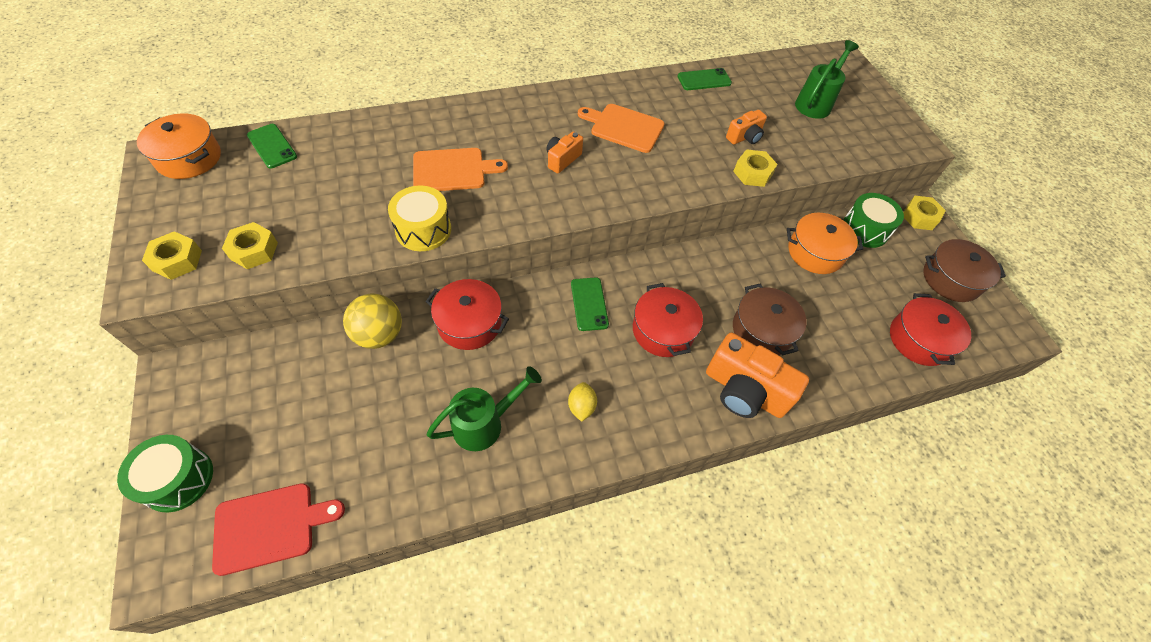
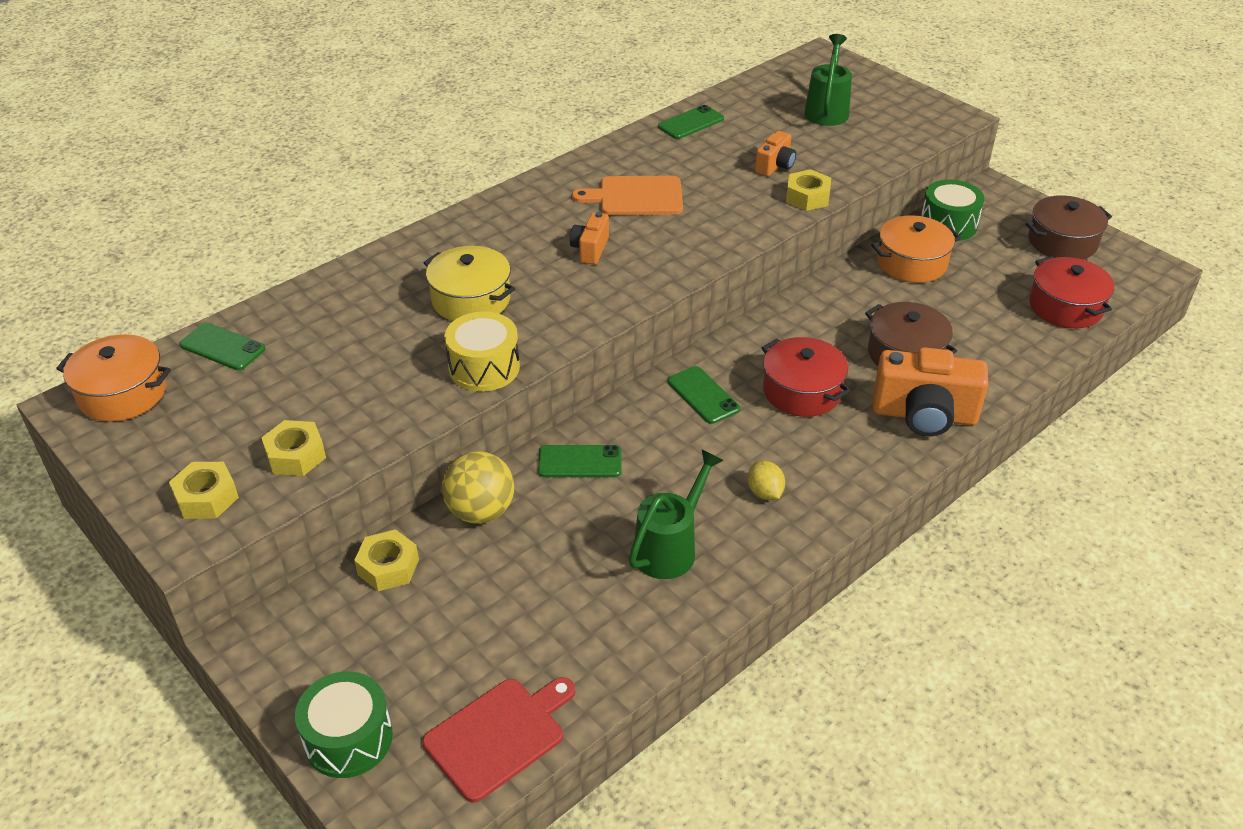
camera: 20 degrees left, 15 degrees down
(453, 170) = (471, 299): orange cutting board -> yellow pot
(469, 323) = (580, 462): red pot -> green phone
(919, 217) = (995, 194): yellow nut -> yellow nut (388, 567)

